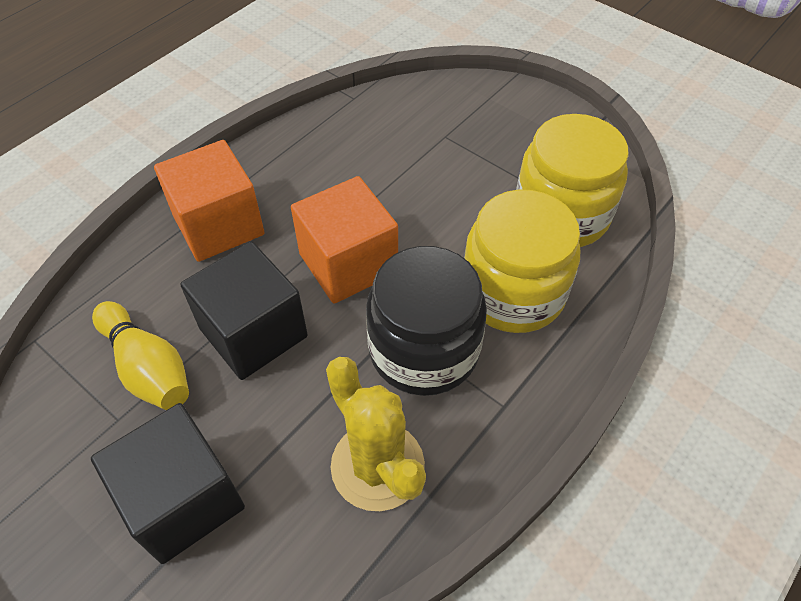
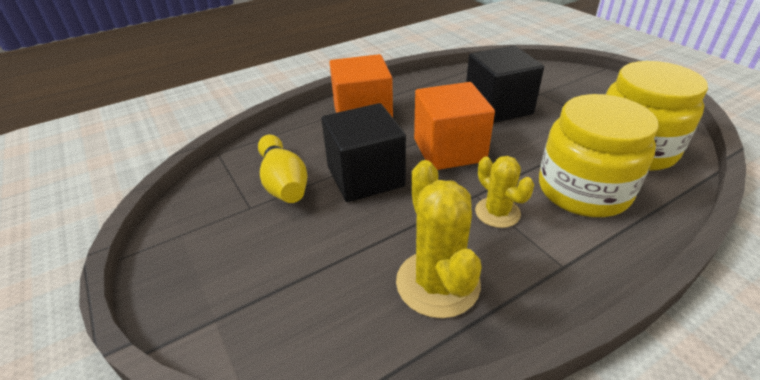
camera: 20 degrees right, 15 degrees down
(183, 500) = (273, 268): black cube -> black cube (498, 107)
(424, 350) = (497, 212): black jar -> yellow cactus

